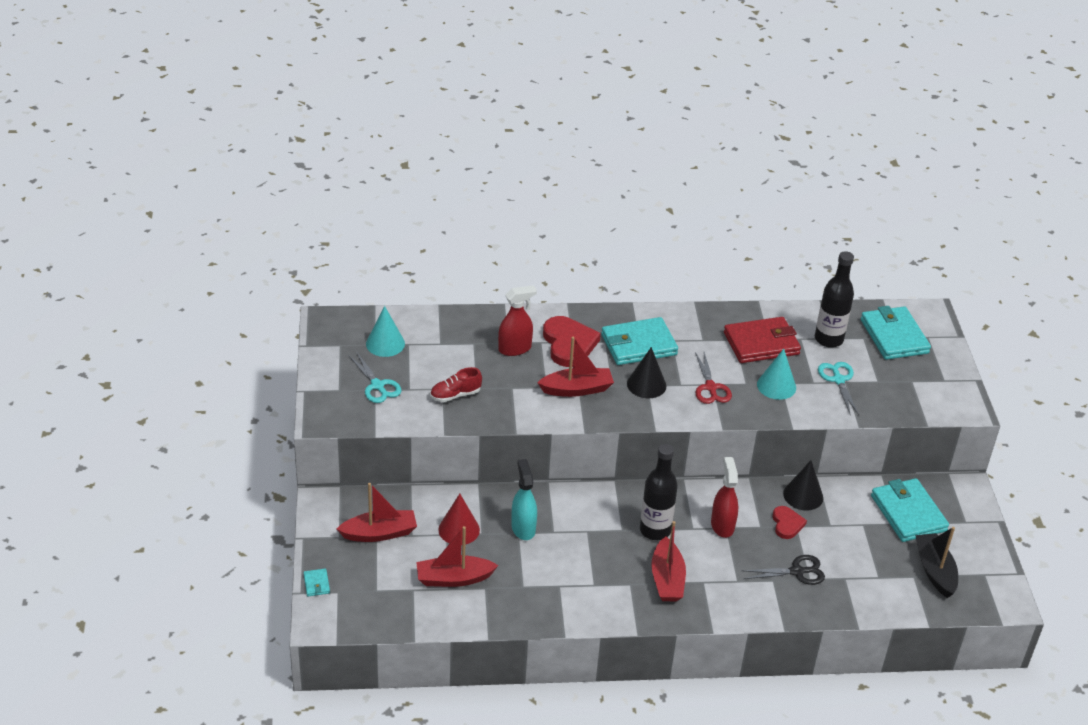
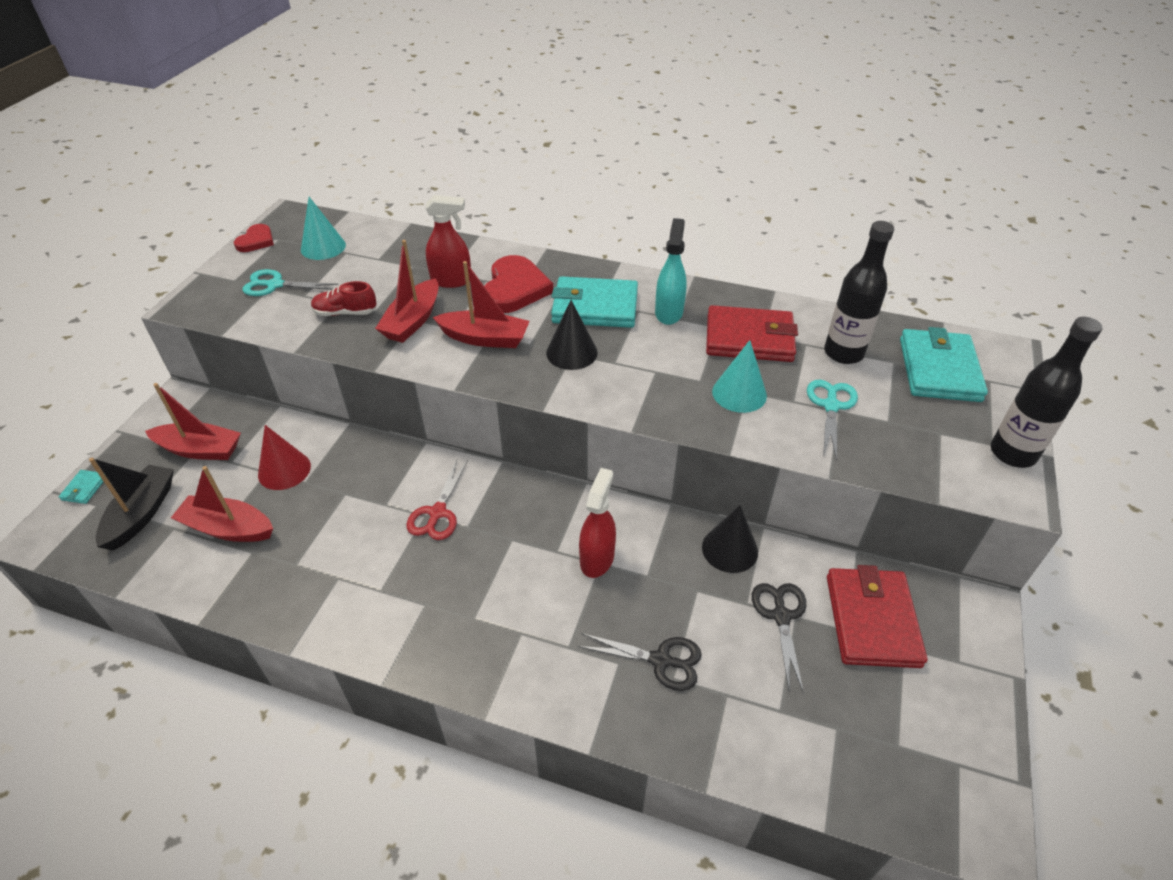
camera: 25 degrees right, 5 degrees up
(377, 386) = (275, 285): turquoise scissors -> turquoise scissors turned 105 degrees clockwise
(523, 528) = (355, 489): turquoise spray bottle -> turquoise spray bottle (668, 312)
(655, 530) = (507, 539): black bottle -> black bottle (1012, 453)
(667, 579) = (476, 612): red boat -> red boat (413, 321)
(710, 387) = (650, 375): red scissors -> red scissors (437, 513)
(787, 524) = (685, 583): red heart -> red heart (256, 241)
(854, 526) = (781, 616): none -> black scissors
(908, 513) = (872, 620): turquoise wallet -> red wallet
(935, 571) = (876, 730): black boat -> black boat (141, 514)

